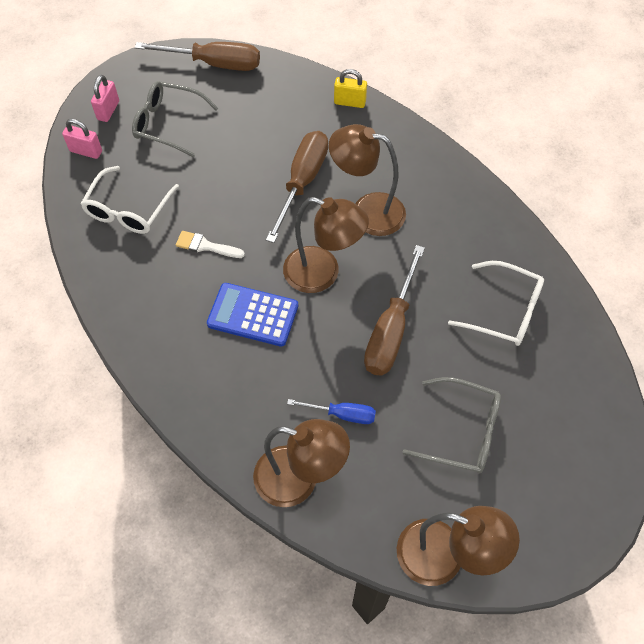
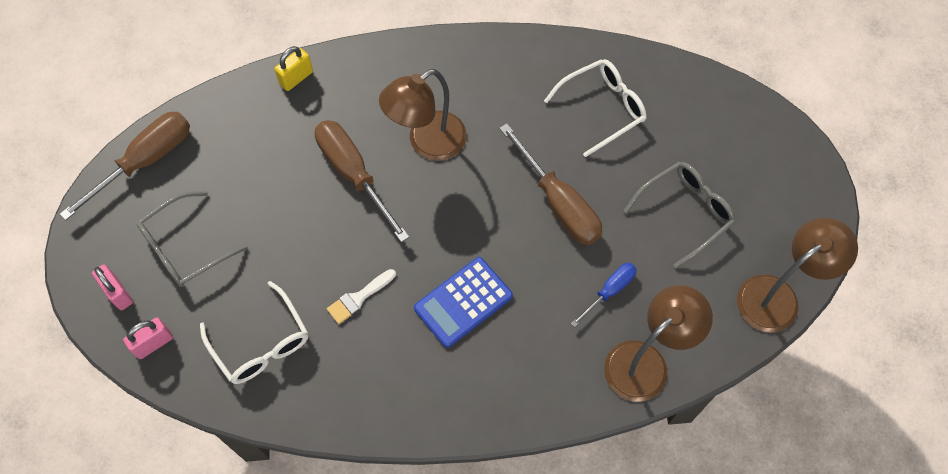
camera: 55 degrees left, 5 degrees up
(322, 274) = (464, 219): brown lamp -> none

